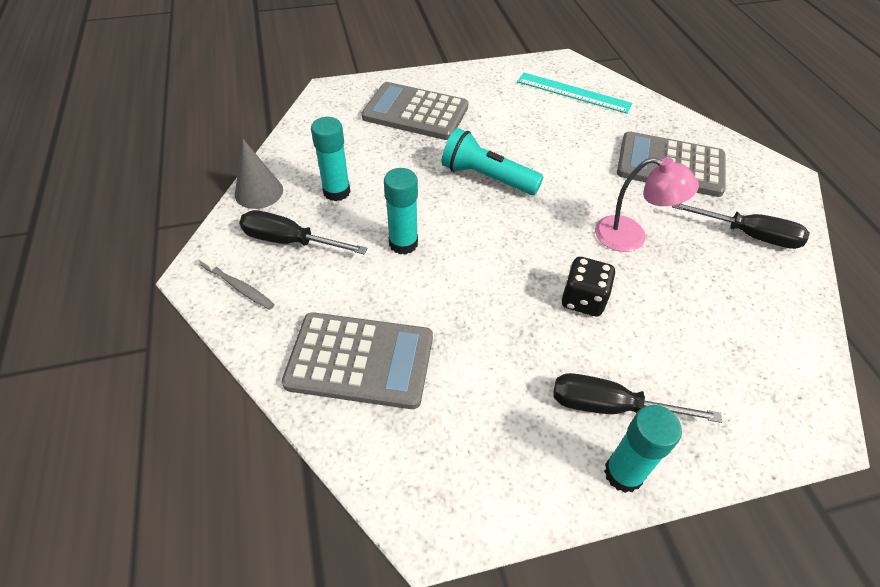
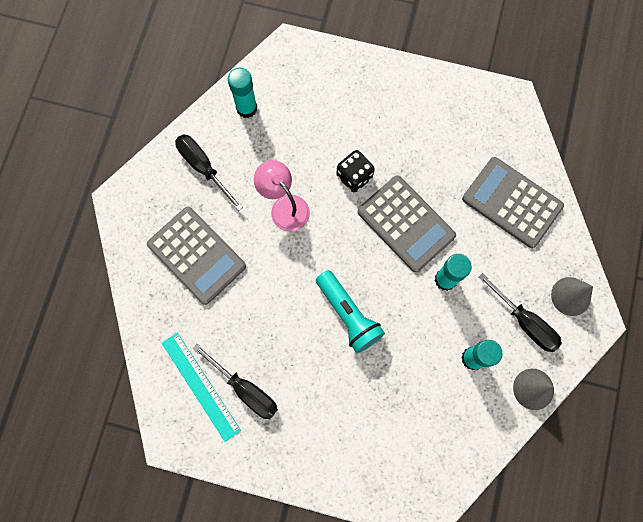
camera: 150 degrees left, 25 degrees up
(239, 287) = (570, 296): grey toothbrush -> grey cone
(415, 112) = (361, 431): grey calculator -> grey calculator (406, 224)
(610, 406) = (388, 109): black screwdriver -> black screwdriver (245, 389)
(623, 473) = (406, 76): turquoise glue stick -> turquoise glue stick (246, 108)

